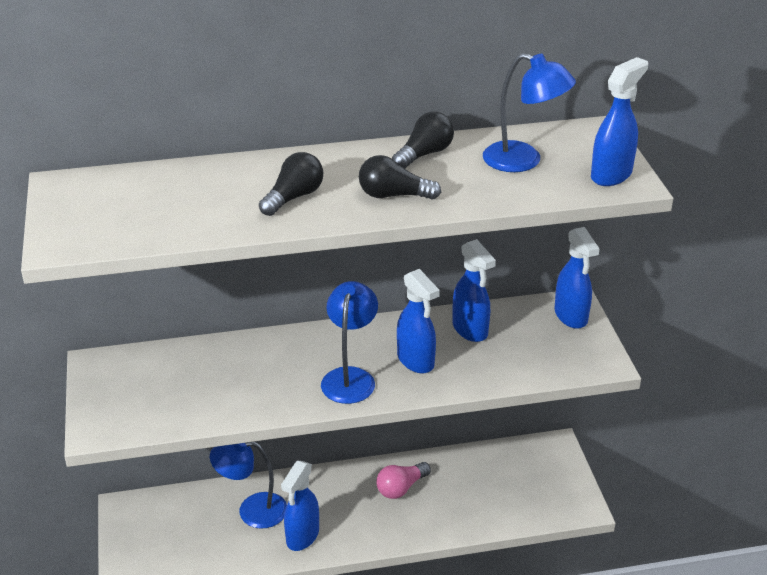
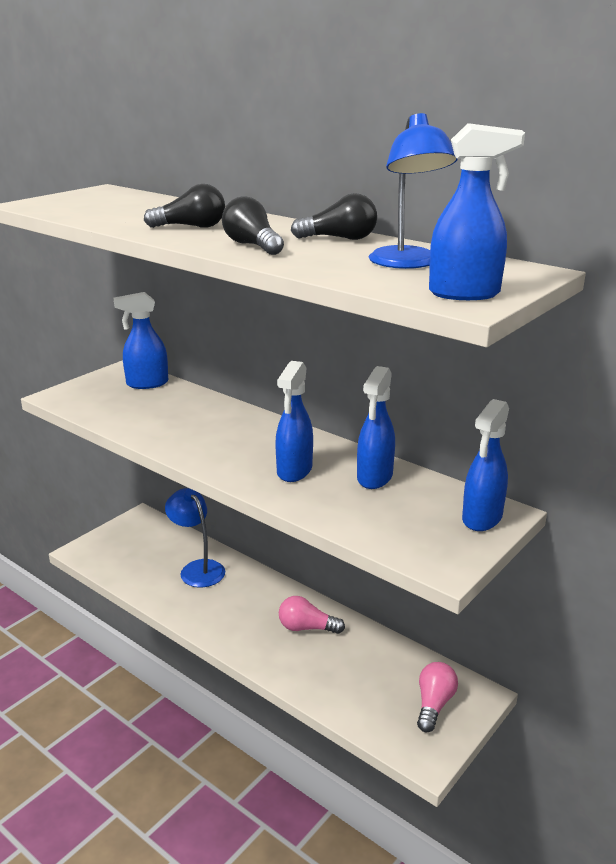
camera: 50 degrees right, 10 degrees down
(302, 536) = (197, 606): blue spray bottle -> blue spray bottle (147, 384)
(350, 377) = (232, 453): blue lamp -> none
(543, 472) = (434, 704): none -> pink light bulb

